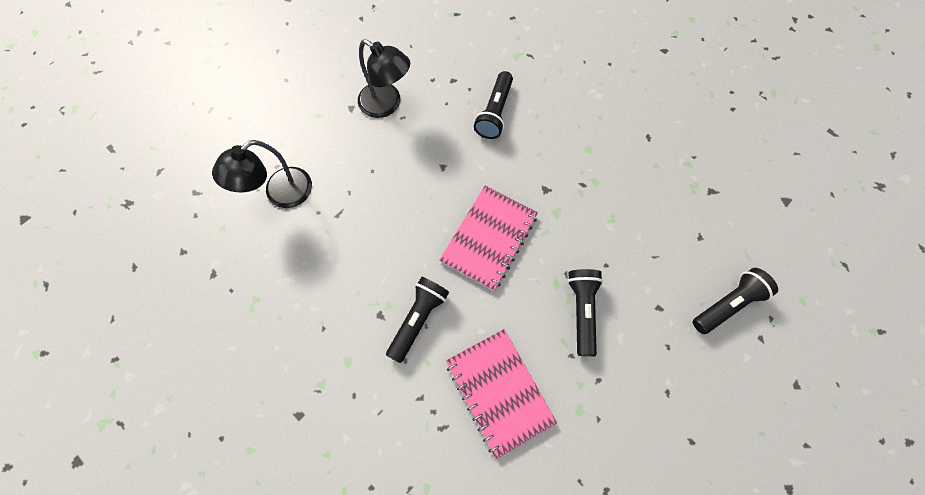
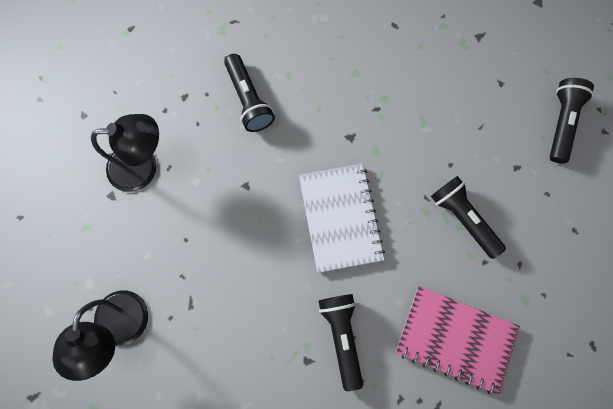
camera: 40 degrees left, 5 degrees up
(489, 238) = (340, 218): pink notebook -> white notebook

